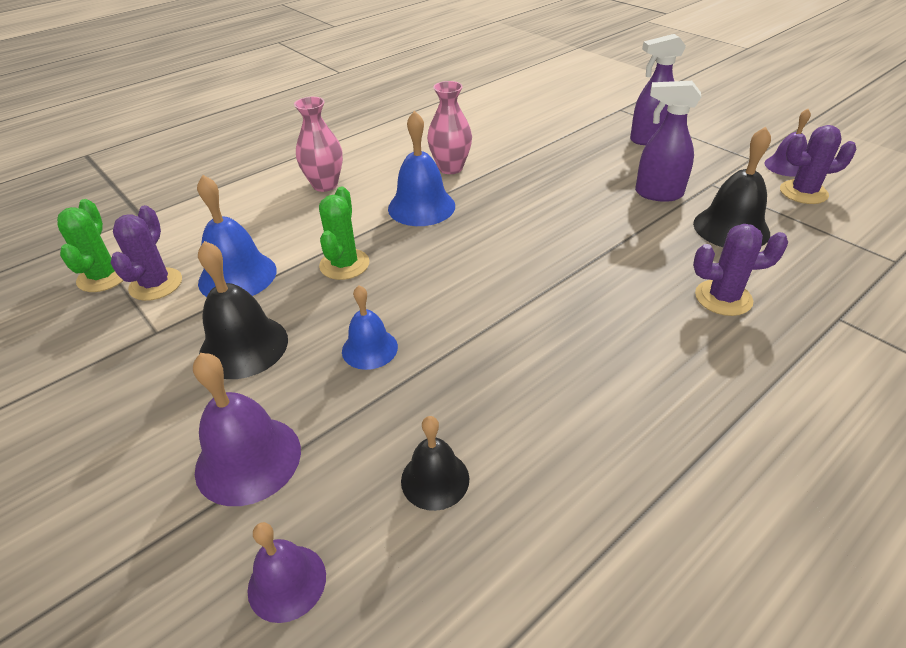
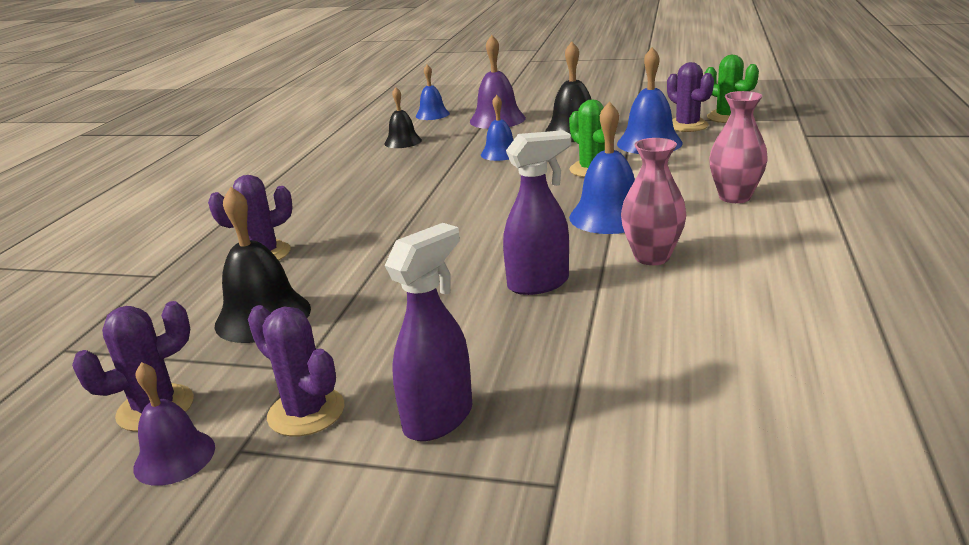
camera: 145 degrees right, 15 degrees down
(287, 582) = (432, 114): purple bell -> blue bell
(658, 194) = (369, 324): purple spray bottle -> purple spray bottle (539, 284)
(713, 162) = (306, 412): none -> purple cactus

